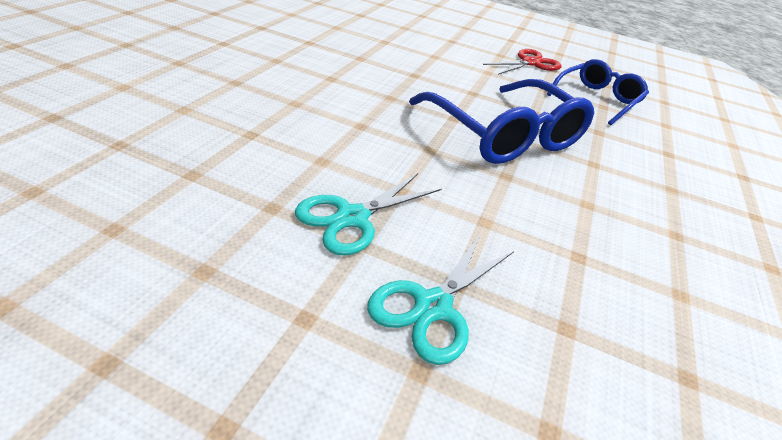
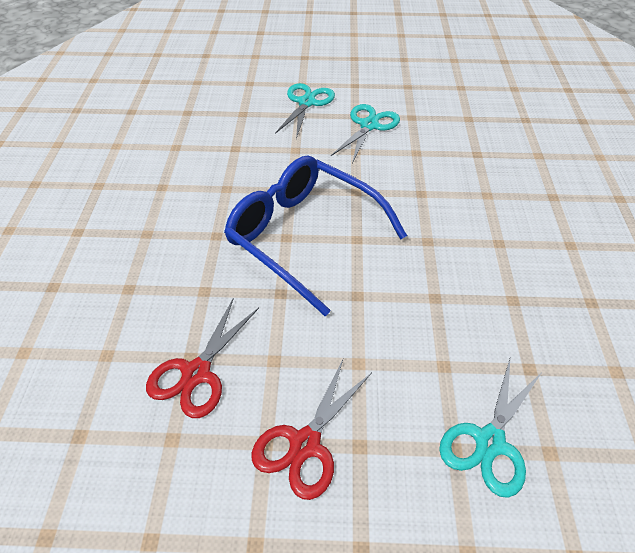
camera: 165 degrees right, 10 degrees up
(432, 37) = (489, 442): none -> turquoise scissors
(597, 99) = (196, 373): blue glasses -> red scissors

